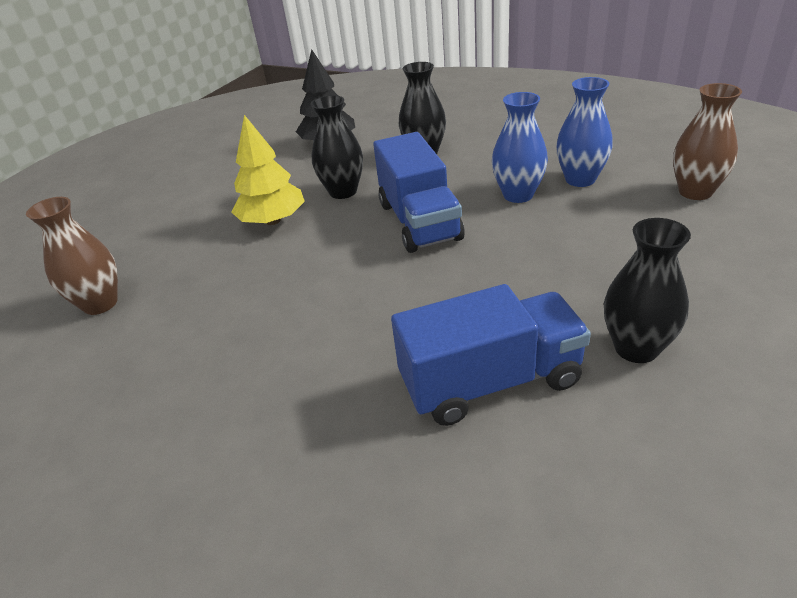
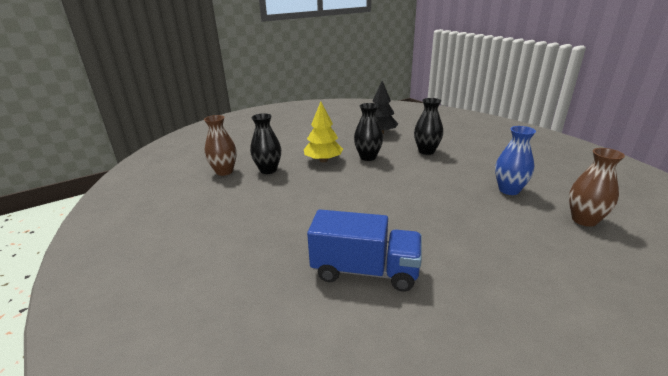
camera: 25 degrees right, 10 degrees down
(419, 221) = (394, 182): blue truck -> none
(518, 195) = (462, 187): blue vase -> none
(636, 348) = (463, 288): black vase -> black vase (268, 170)

